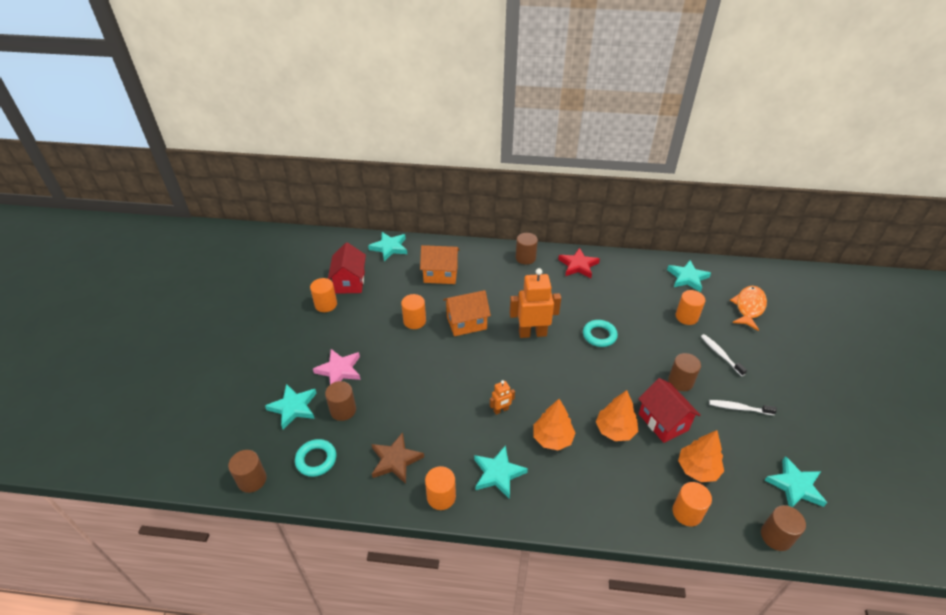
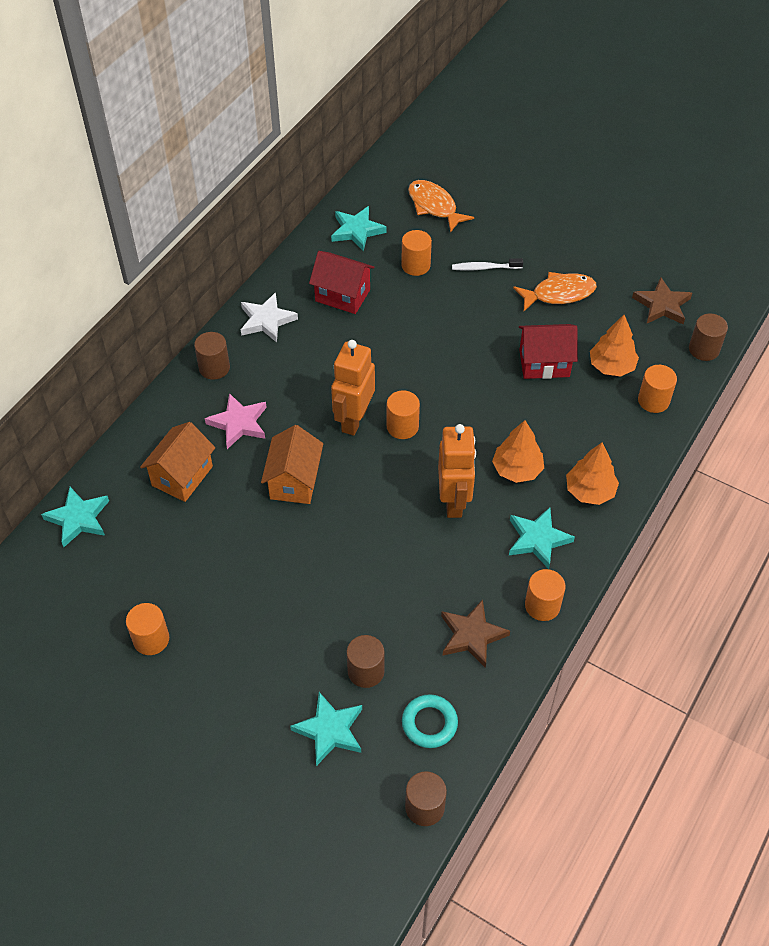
camera: 65 degrees left, 10 degrees up
(339, 370) = (293, 656): pink star -> pink star (239, 423)
(350, 282) = (122, 594): red house -> red house (342, 295)
(414, 321) = (254, 538): orange cylinder -> orange cylinder (402, 426)
(501, 410) = (454, 501): orange robot -> orange robot, size x2.05
(578, 265) = (266, 320): red star -> white star
(599, 335) = (396, 357): turquoise ring -> none
(615, 430) = (534, 409): orange tree -> orange tree (590, 491)
(680, 381) = (501, 321): brown cylinder -> none
(739, 408) = (559, 294): white toothbrush -> orange fish
(795, 486) = (662, 305): turquoise star -> brown star

